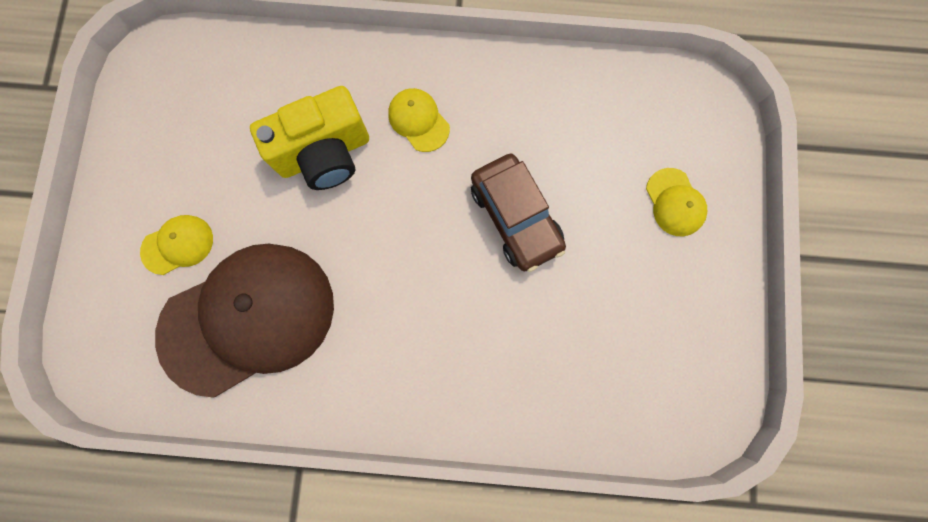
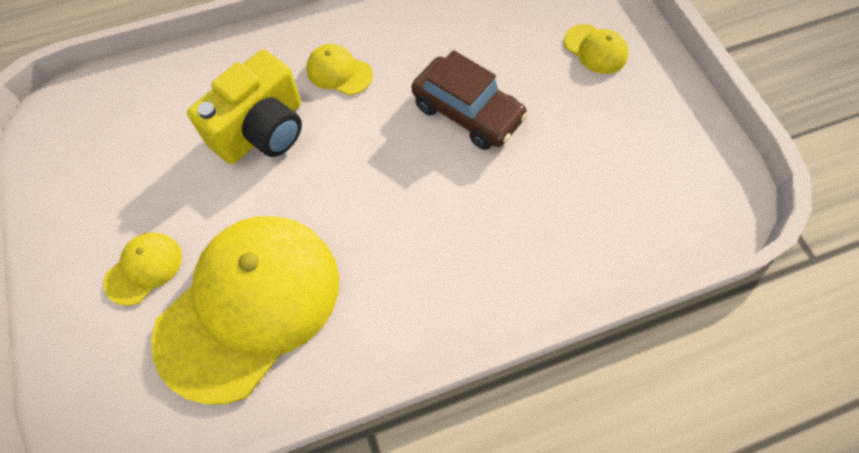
camera: 25 degrees left, 15 degrees down
(248, 318) = (250, 306): brown cap -> yellow cap

